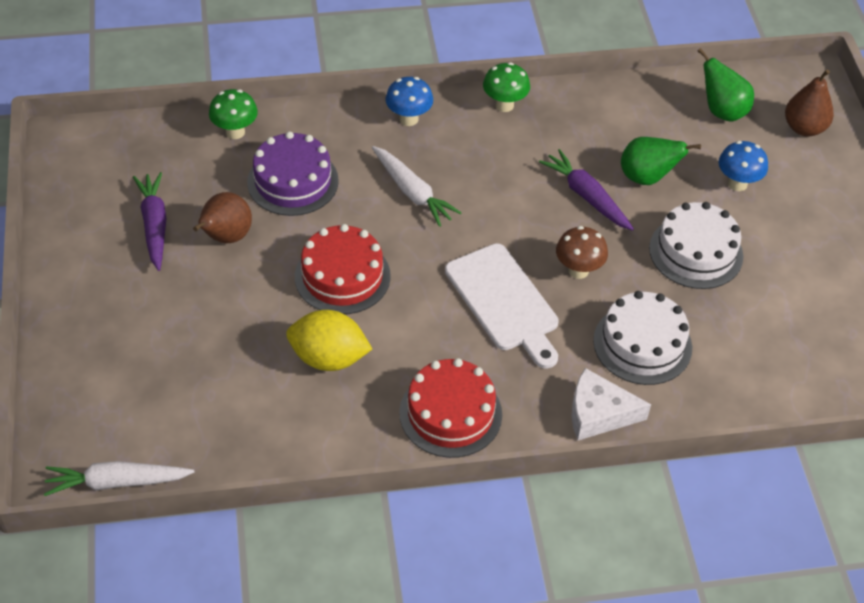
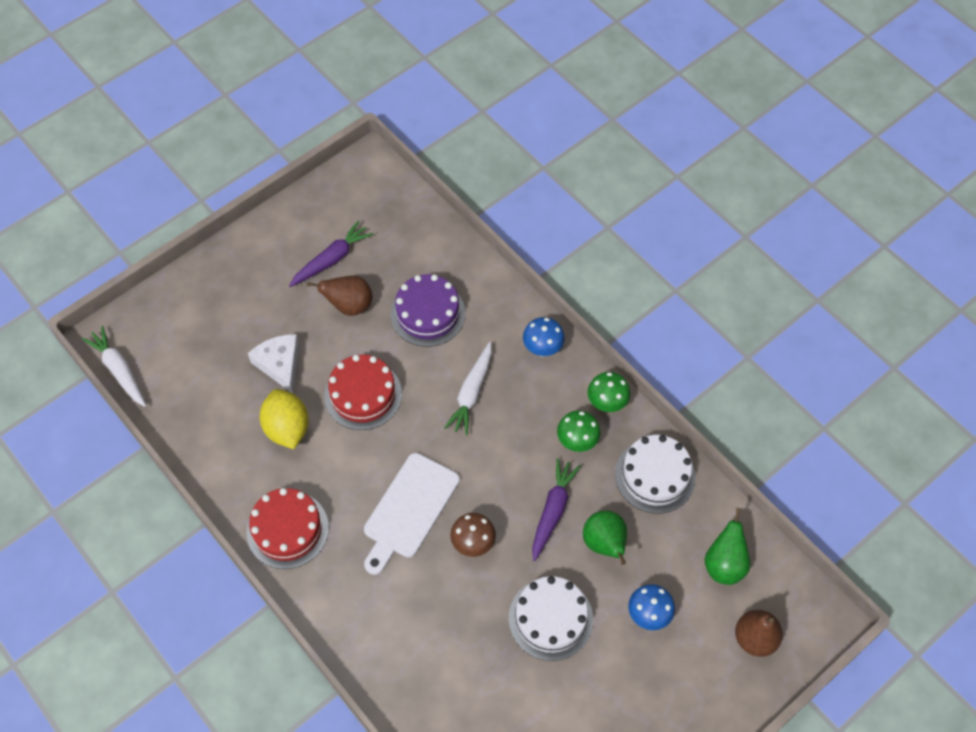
camera: 60 degrees right, 10 degrees up
(235, 132) = (448, 252): green mushroom -> green mushroom (577, 442)
(598, 413) = (347, 626): white cheese -> white cheese (280, 364)
(642, 344) = (431, 625): white cake -> white cake (655, 475)

